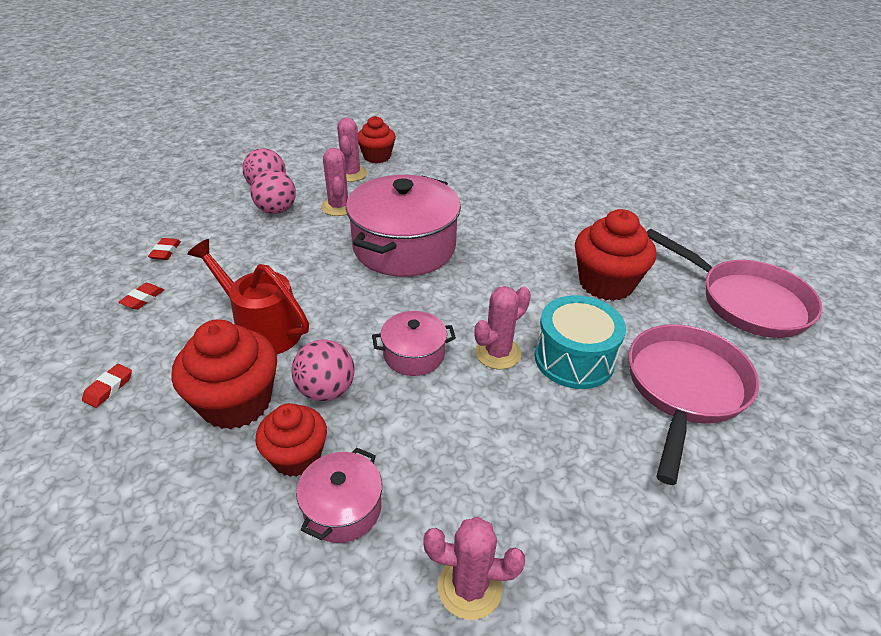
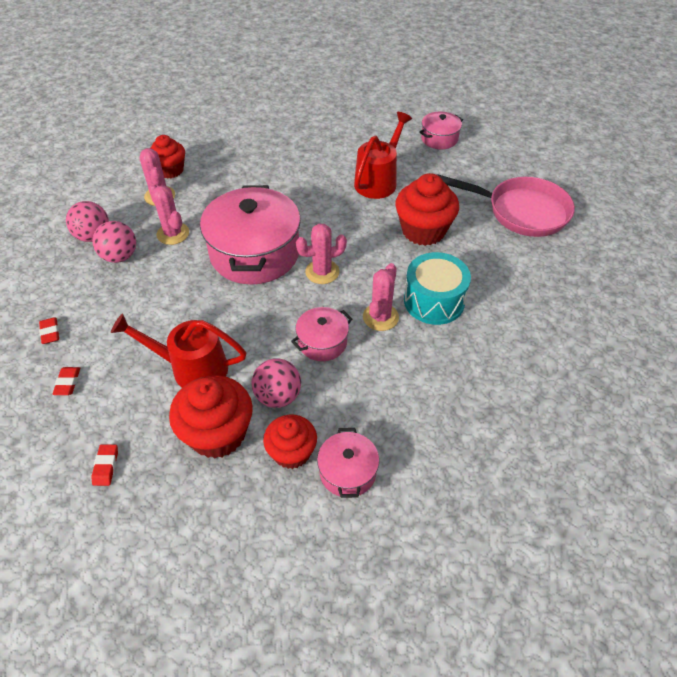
camera: 25 degrees left, 10 degrees up
(469, 587) = (456, 482): pink cactus -> pink cactus (322, 272)
(583, 221) = (379, 180): none -> red watering can
(679, 203) = (439, 139): none -> pink pot
(684, 388) = (513, 295): pink pan -> none

